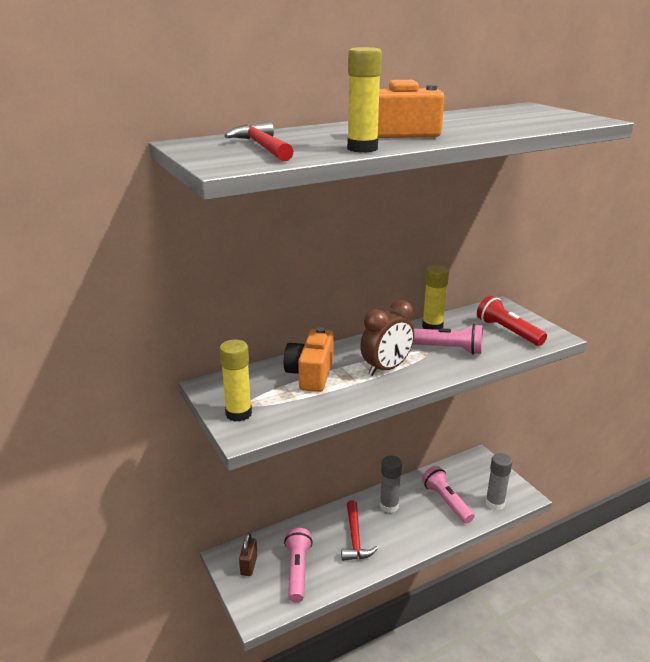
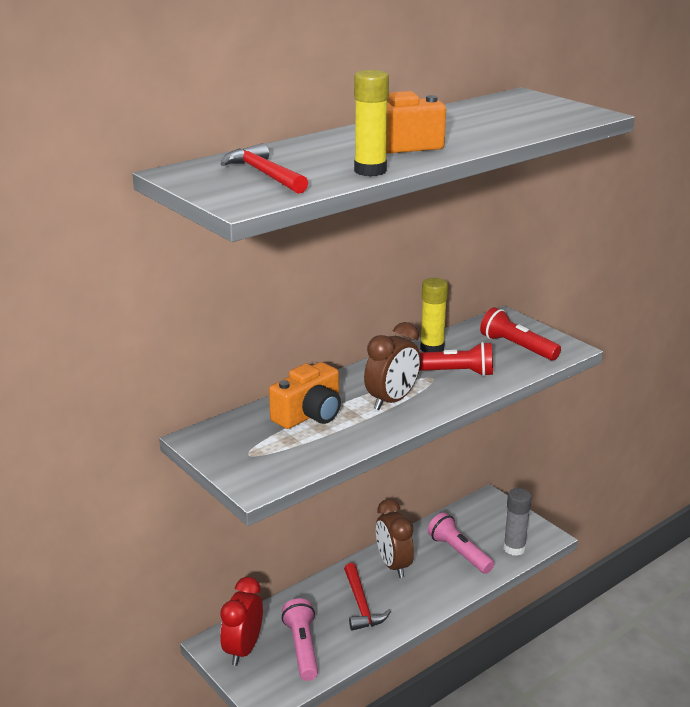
camera: 10 degrees left, 0 degrees up
(238, 414) = (242, 465): yellow glue stick -> none
(249, 565) = (243, 649): brown padlock -> red clock
(311, 374) = (309, 415): orange camera -> orange camera turned 135 degrees counterclockwise
(389, 506) = (393, 565): grey glue stick -> brown clock
(446, 349) = (453, 373): pink flashlight -> red flashlight

